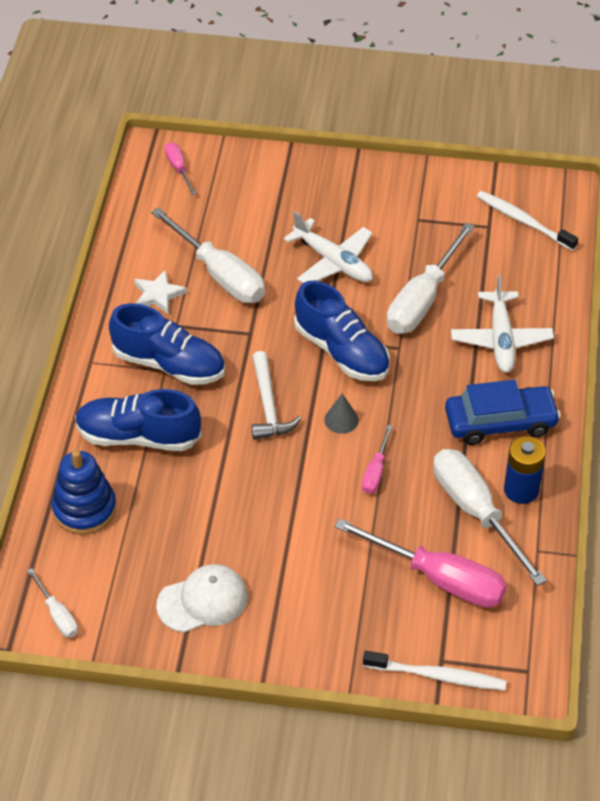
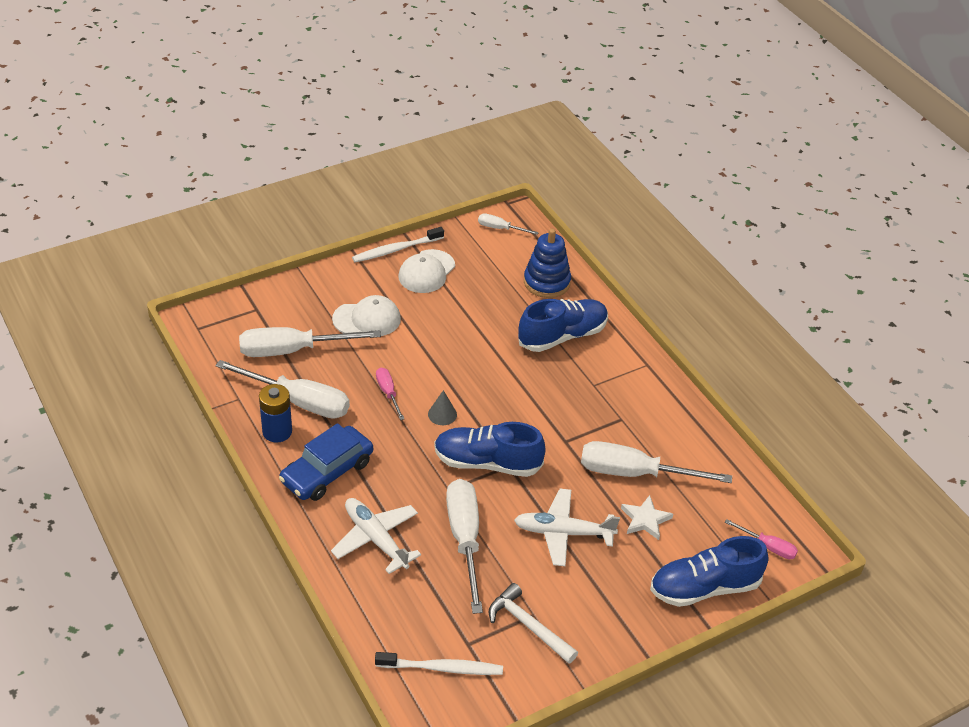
camera: 140 degrees right, 5 degrees down
(158, 294) = (659, 433): white star -> white star (645, 519)
(169, 364) = (595, 390): blue shoe -> blue shoe (704, 587)
(268, 405) = (501, 398): white hammer -> white hammer (528, 626)
(325, 573) = (367, 319): none -> white cap
(437, 676) = (253, 300): white toothbrush -> white toothbrush (396, 249)
(438, 578) = (293, 350): pink screwdriver -> white screwdriver

